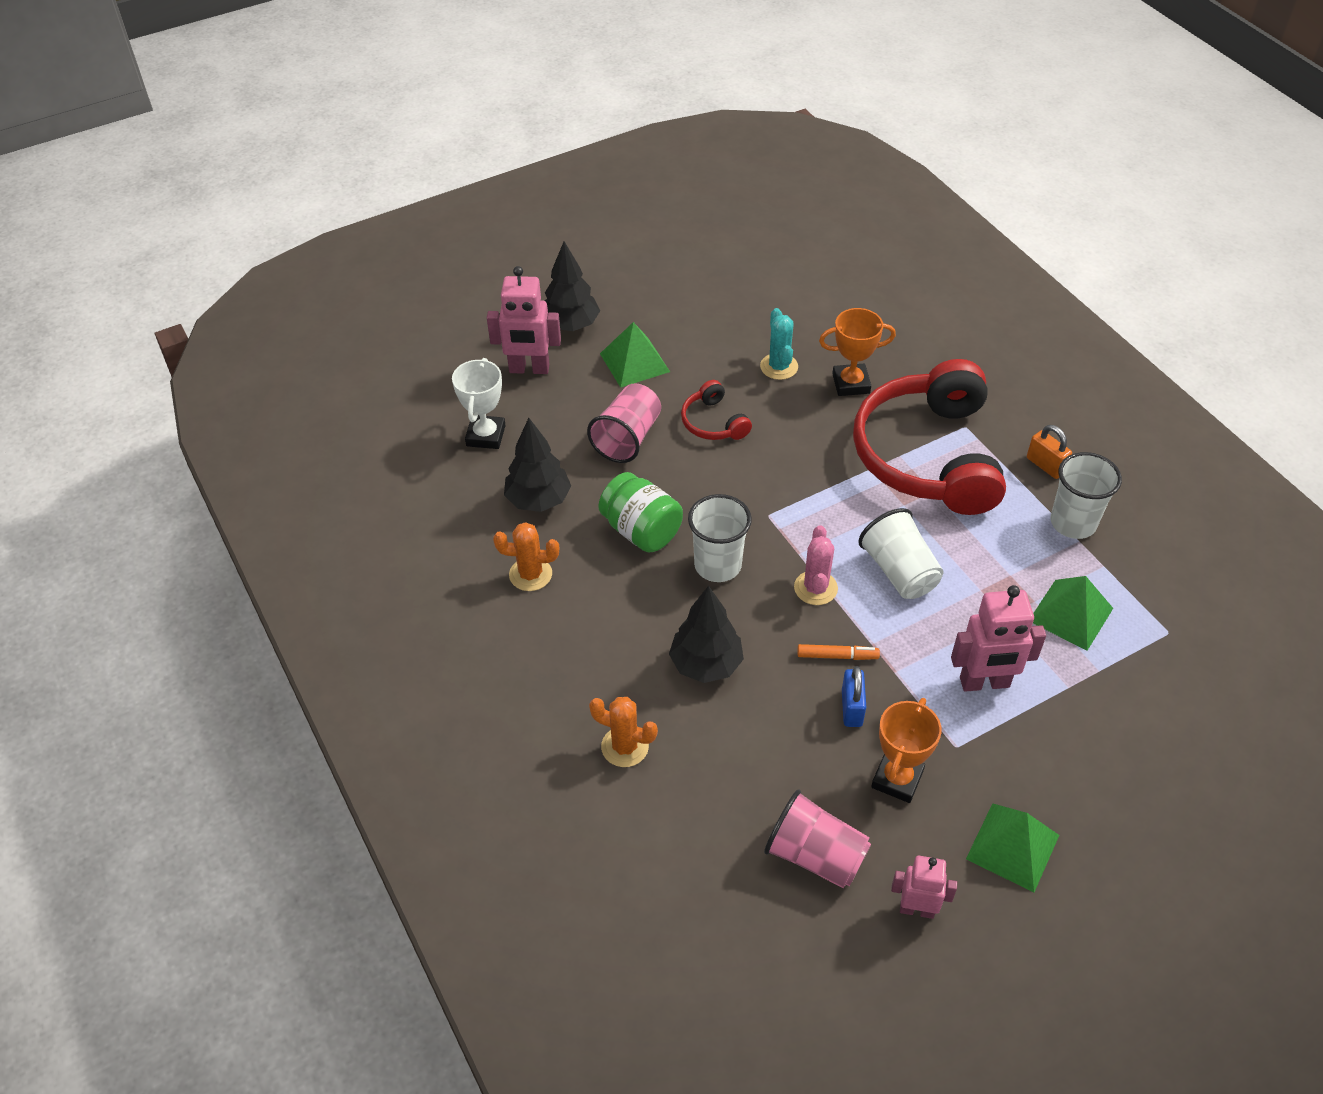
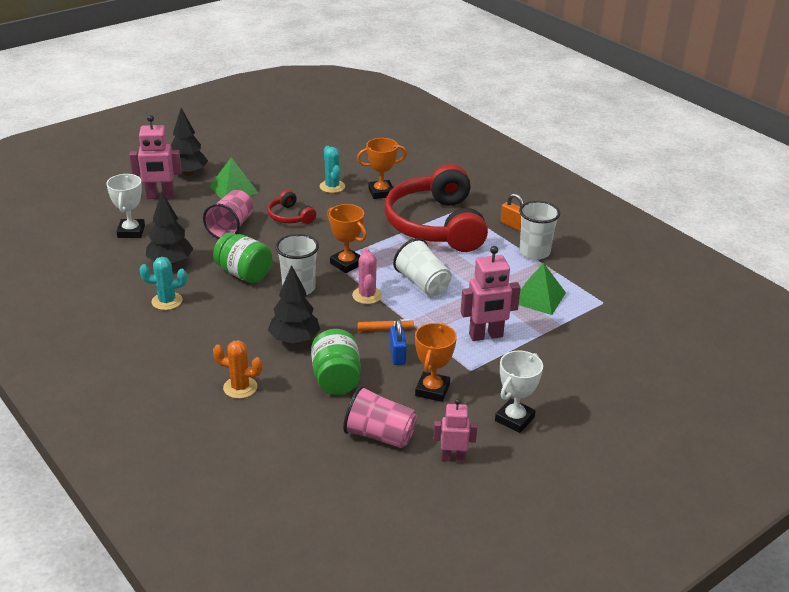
camera: 10 degrees left, 15 degrees down
(530, 574) = (167, 301): orange cactus -> turquoise cactus
(760, 744) = (336, 379): none -> green jar
(790, 523) = (346, 263): none -> orange trophy
(1012, 847) = (514, 419): green pyramid -> white trophy

